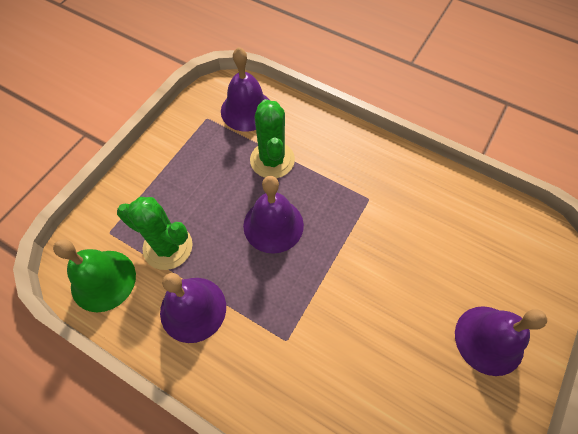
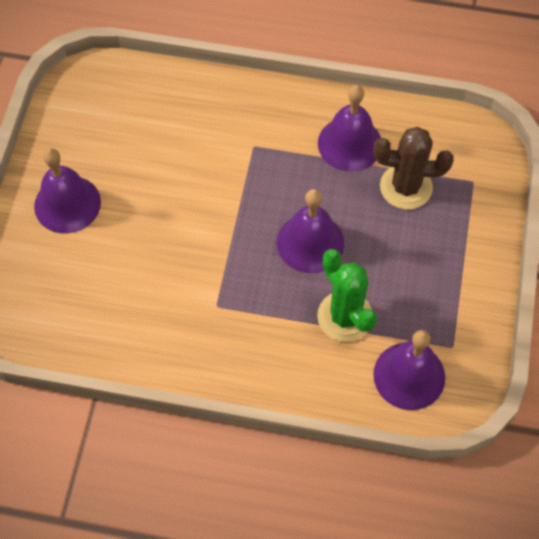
camera: 160 degrees right, 0 degrees up
(103, 280) = (447, 140): green bell -> none
(168, 247) = (406, 187): green cactus -> brown cactus

